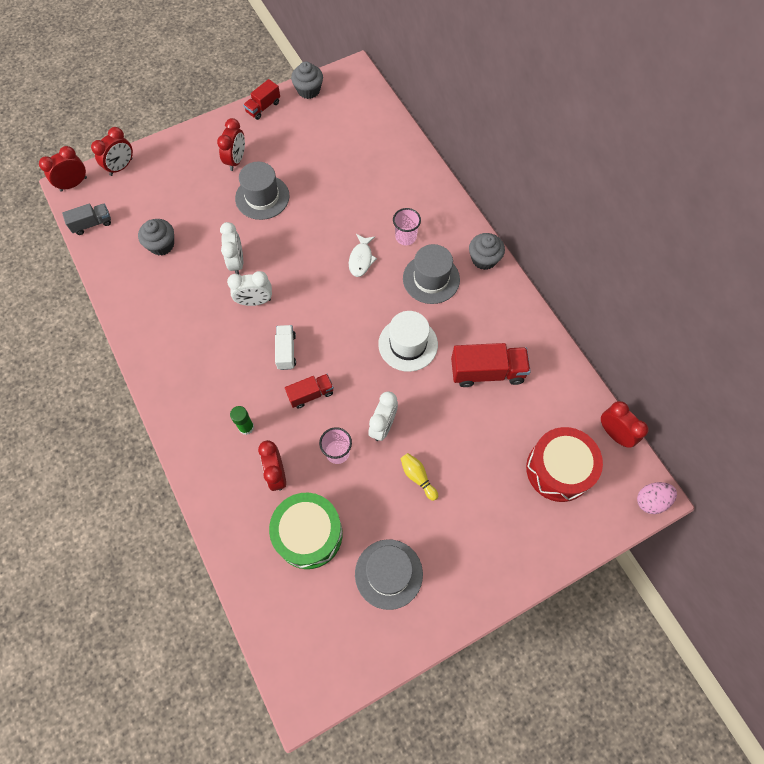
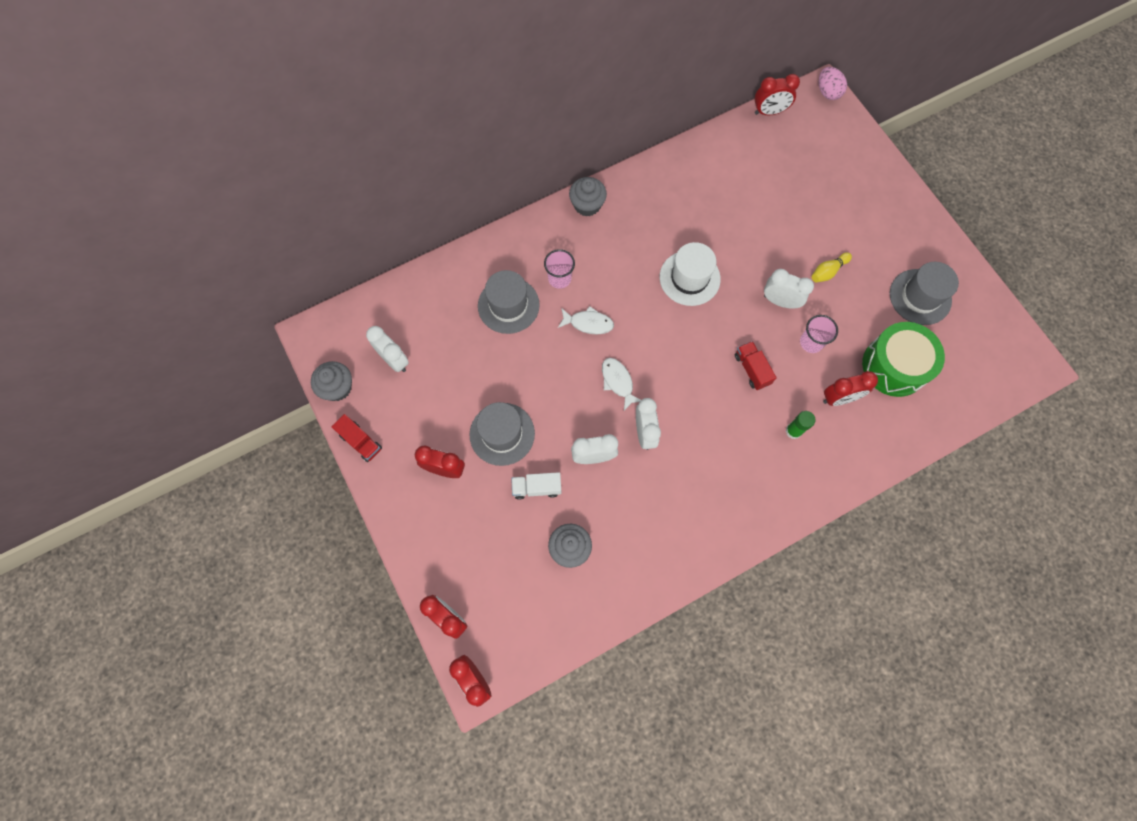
camera: 90 degrees left, 5 degrees up
(92, 224) = (538, 642): grey truck -> none
(286, 351) = (704, 396): white truck -> white truck (537, 488)
(304, 281) = (618, 382): none -> white fish
(330, 124) = (394, 360): none -> white clock
(431, 279) = (612, 255): grey hat -> grey hat (508, 305)
(487, 372) = (716, 209): red truck -> none
(558, 469) = (807, 157): red drum -> none
(614, 433) = (769, 112): red clock -> red clock turned 150 degrees counterclockwise

